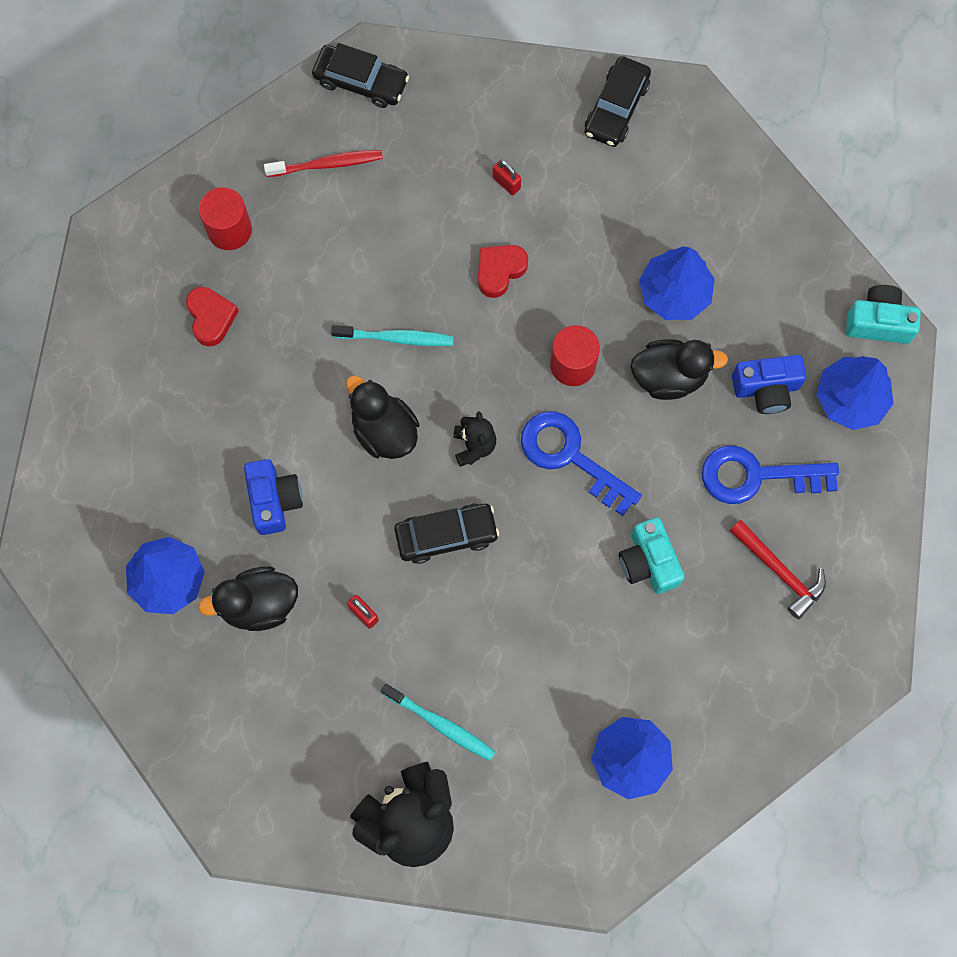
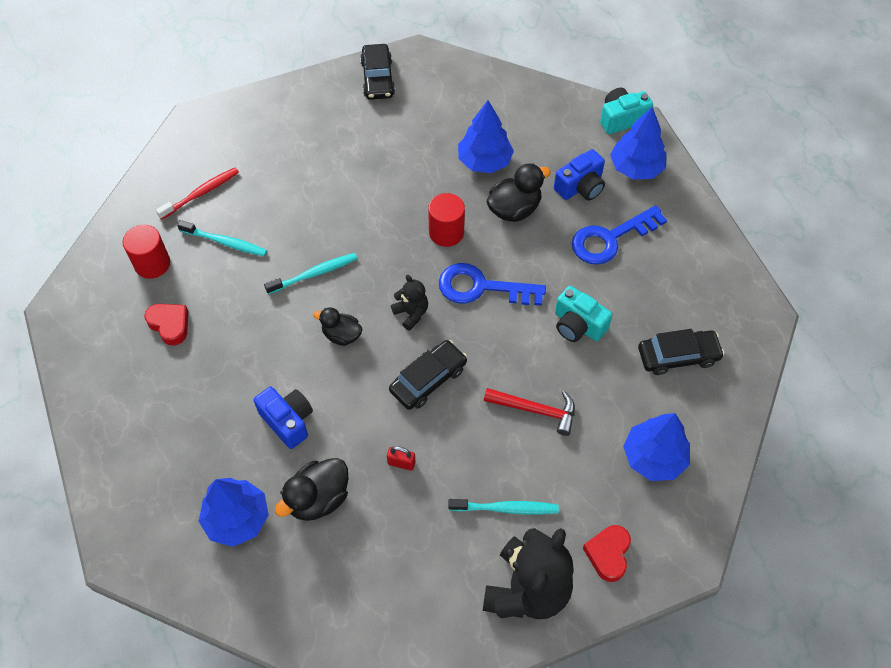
camera: 30 degrees left, 15 degrees down
(321, 244) = (225, 242): none -> turquoise toothbrush
(361, 81) = (196, 136): black car -> black car (678, 356)
(384, 431) = (341, 335): black duck -> black duck, size x0.66
(499, 271) = (361, 201): red heart -> red heart (608, 554)
(506, 183) = (332, 150): red padlock -> none
(779, 571) = (665, 287): red hammer -> red hammer (535, 410)

